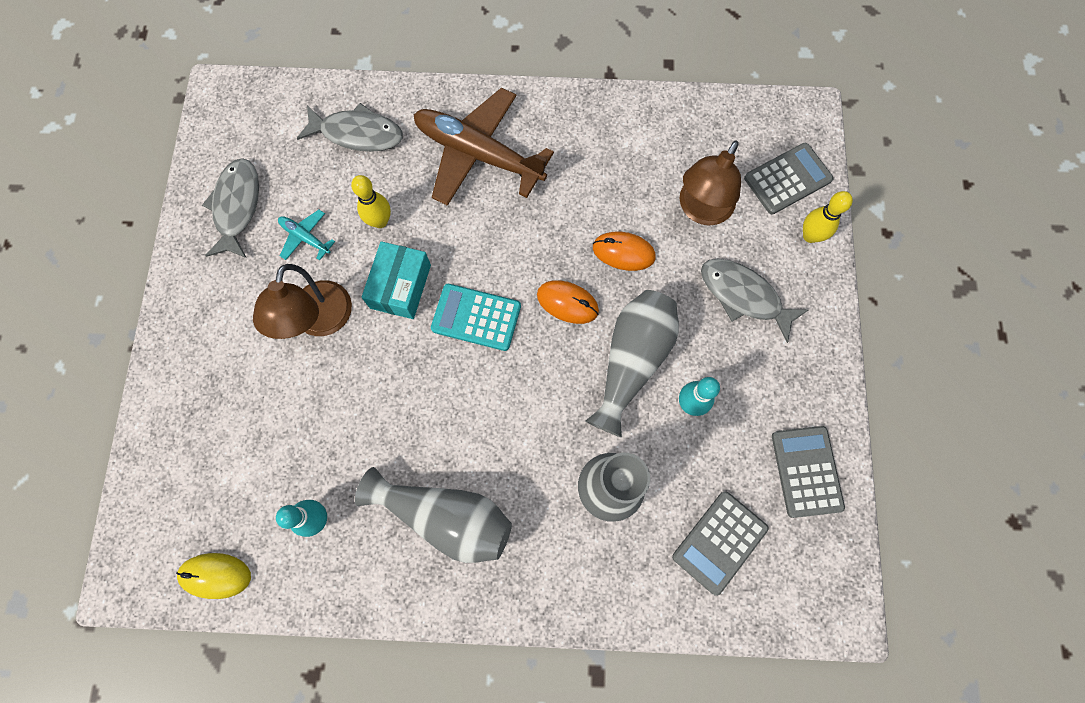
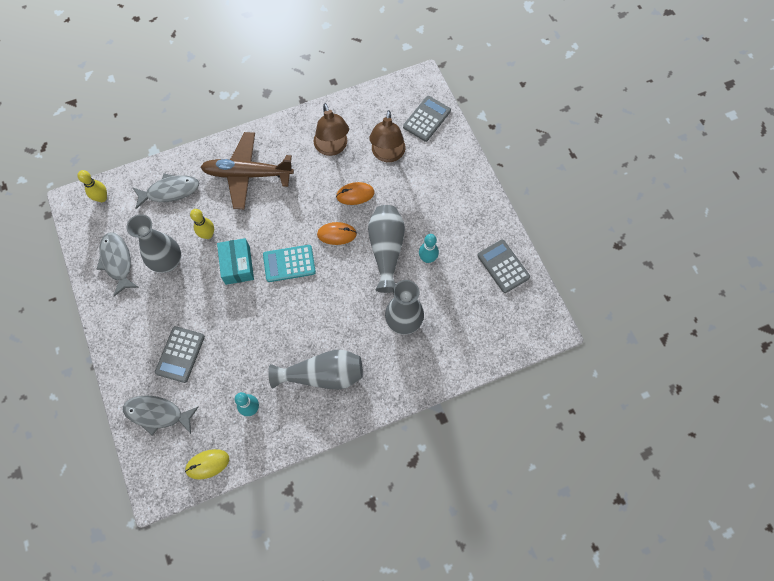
camera: 25 degrees left, 5 degrees down
(305, 237) = (168, 262): turquoise plane -> grey vase
(319, 321) = (199, 304): brown lamp -> brown lamp (332, 148)
(719, 542) = (474, 321): grey calculator -> grey calculator (180, 354)
(744, 296) = (431, 190): grey fish -> grey fish (158, 414)
(810, 236) = (452, 144): yellow bowling pin -> yellow bowling pin (102, 198)

